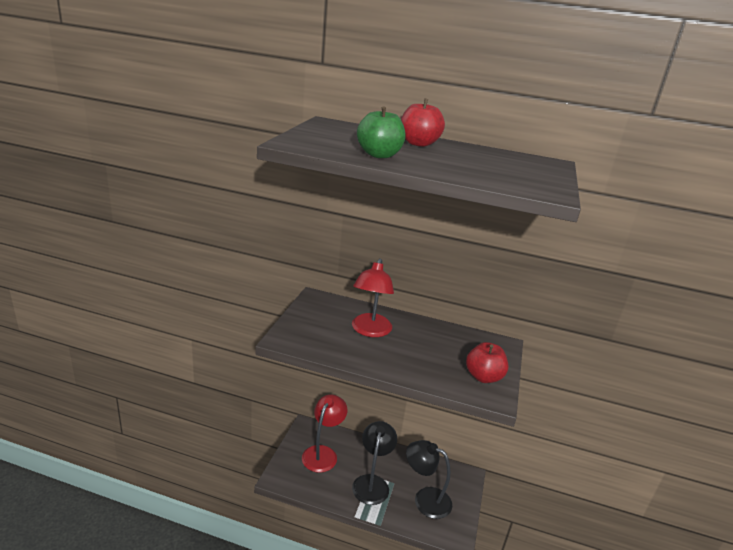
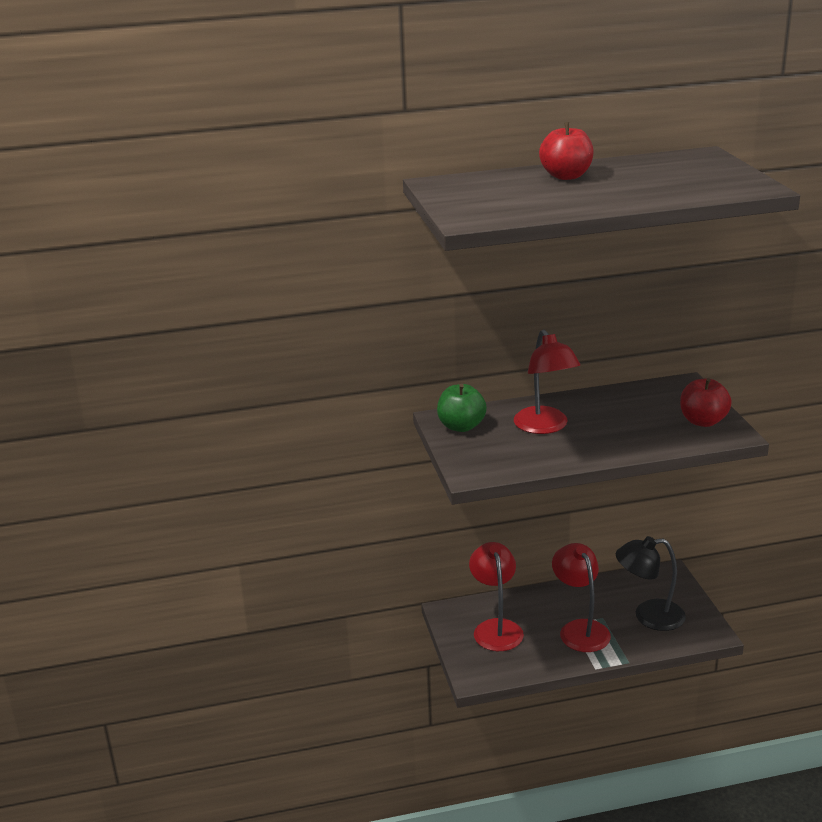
camera: 25 degrees left, 0 degrees up
(372, 483) = (580, 629): black lamp -> red lamp
(379, 155) = (564, 203): green apple -> green apple (461, 426)

